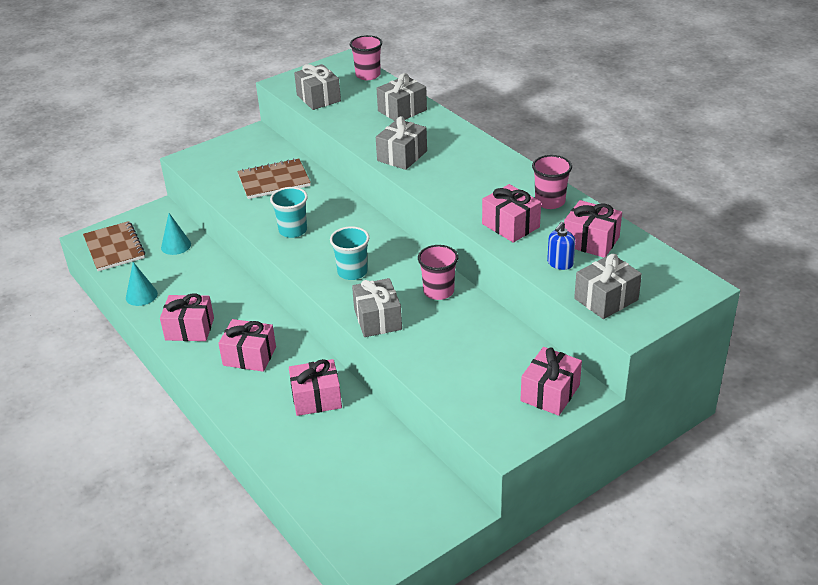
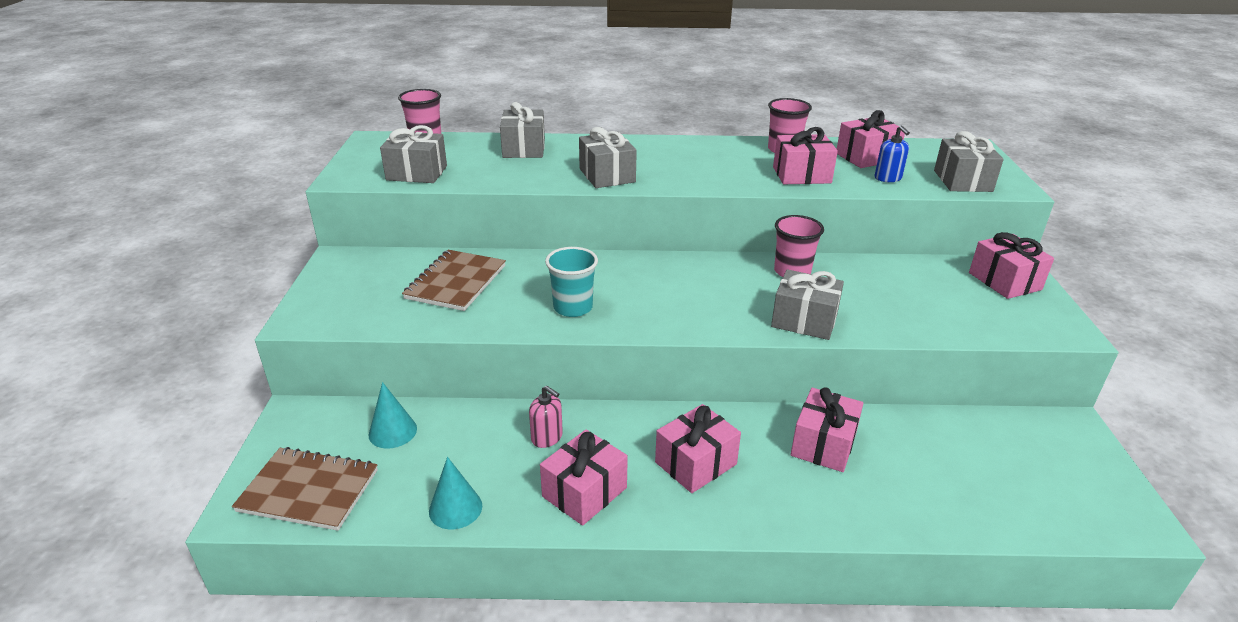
camera: 55 degrees left, 5 degrees down
(220, 295) = (547, 437): none -> pink soap dispenser
(352, 272) = (701, 303): turquoise cup -> none

